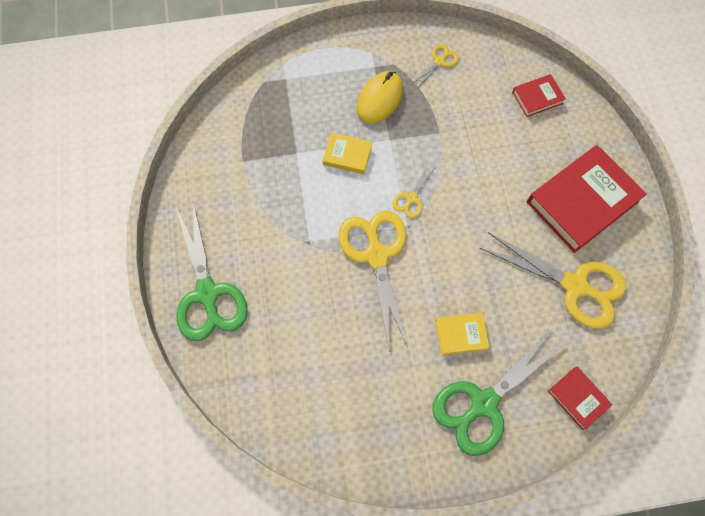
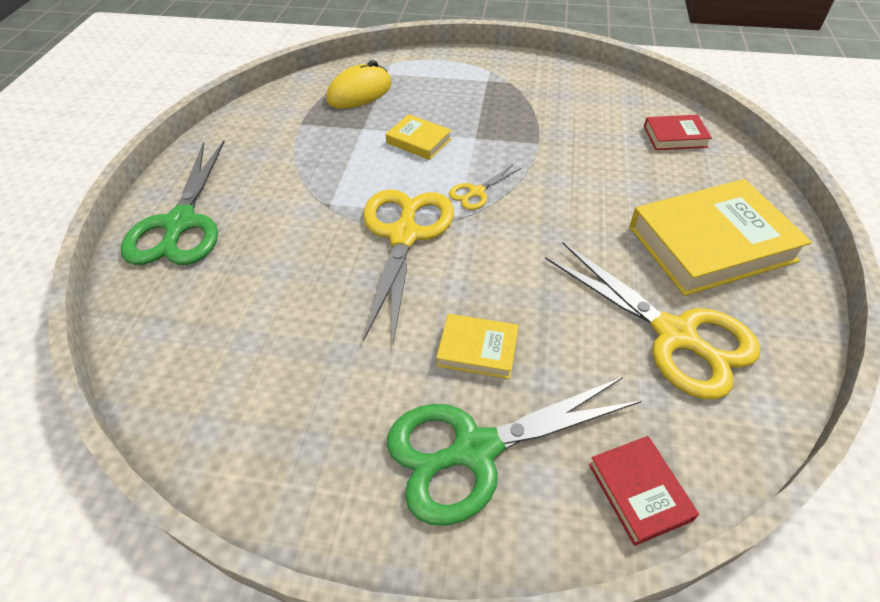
camera: 20 degrees right, 20 degrees down
(379, 99) = (480, 105): yellow mouse -> yellow mouse (359, 92)
(439, 61) = (564, 89): yellow scissors -> none
(582, 201) = (710, 243): red book -> yellow book

